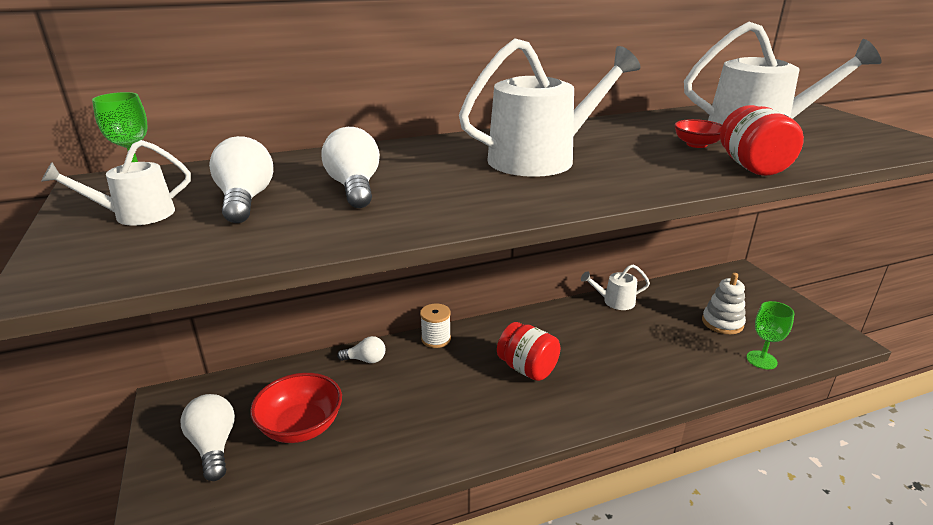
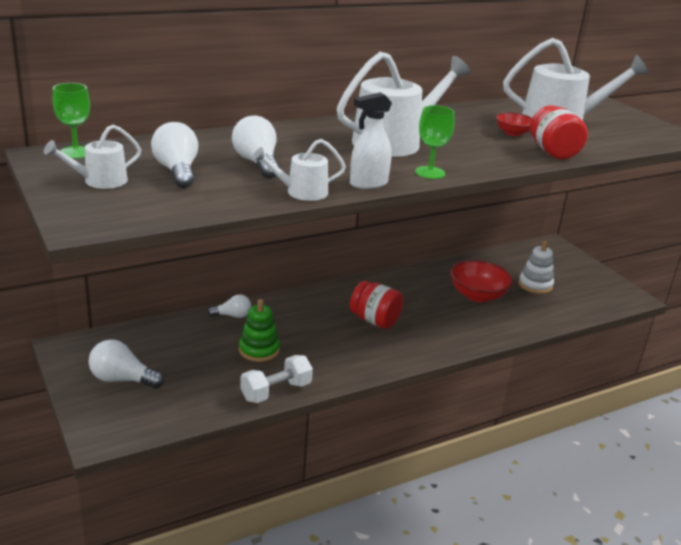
camera: 10 degrees left, 0 degrees up
(214, 446) = (122, 379): white light bulb -> white light bulb turned 45 degrees counterclockwise
(301, 426) = (192, 364): red bowl -> red bowl (477, 295)
(384, 407) = (259, 350): none -> green stacking toy
(390, 470) = (276, 391): none -> white dumbbell
(436, 339) = (291, 299): white spool -> none
(492, 214) = (368, 184): none -> white spray bottle
(615, 301) = (444, 269): white watering can -> white watering can (301, 192)
(761, 360) = (565, 312): green goblet -> green goblet (430, 172)

